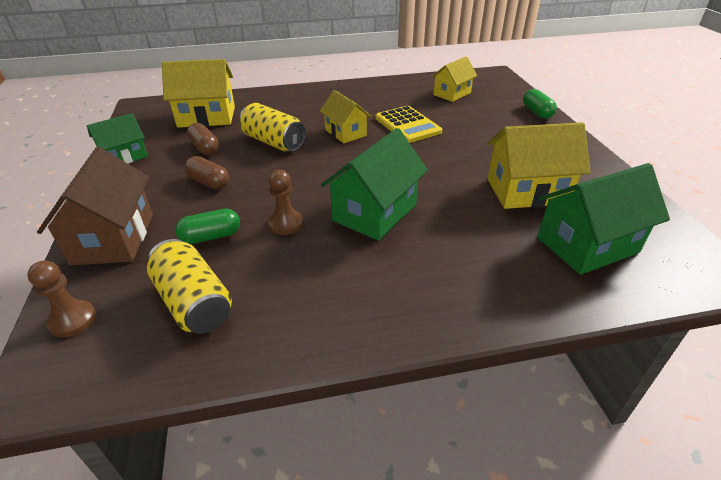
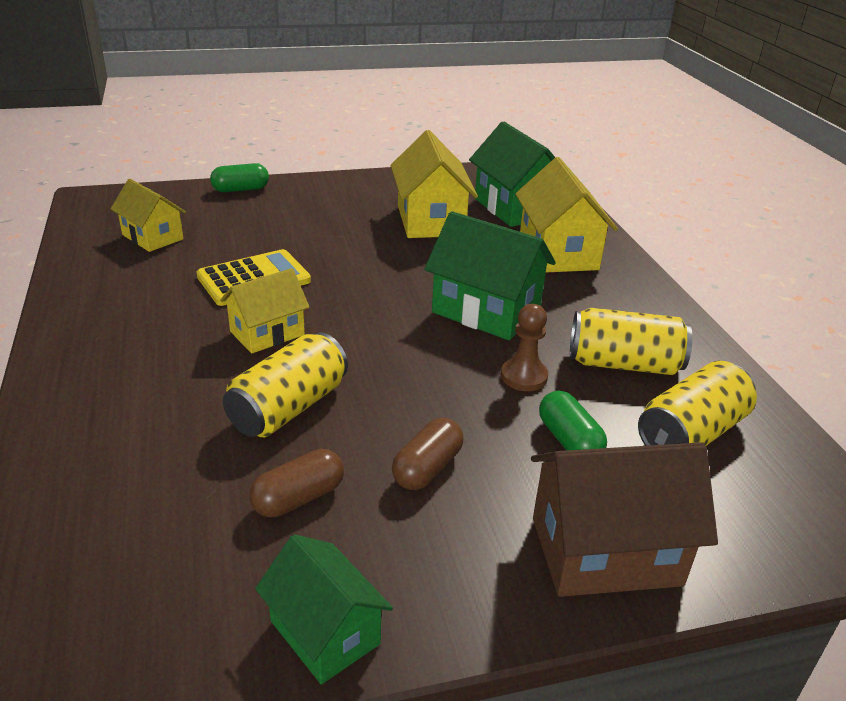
camera: 95 degrees left, 5 degrees down
(72, 320) = (773, 538): brown pawn -> none
(207, 117) = (141, 524): yellow house -> yellow house (558, 252)
(293, 279) = (624, 364): none -> yellow can

